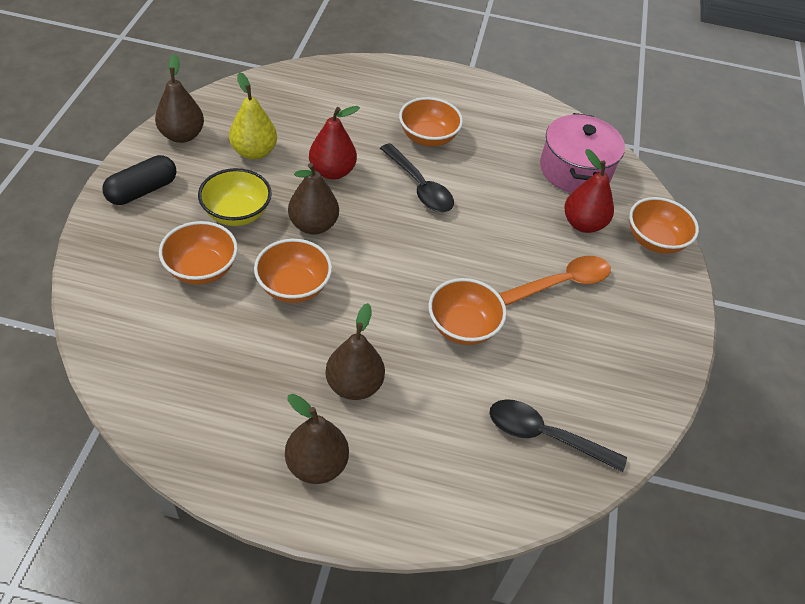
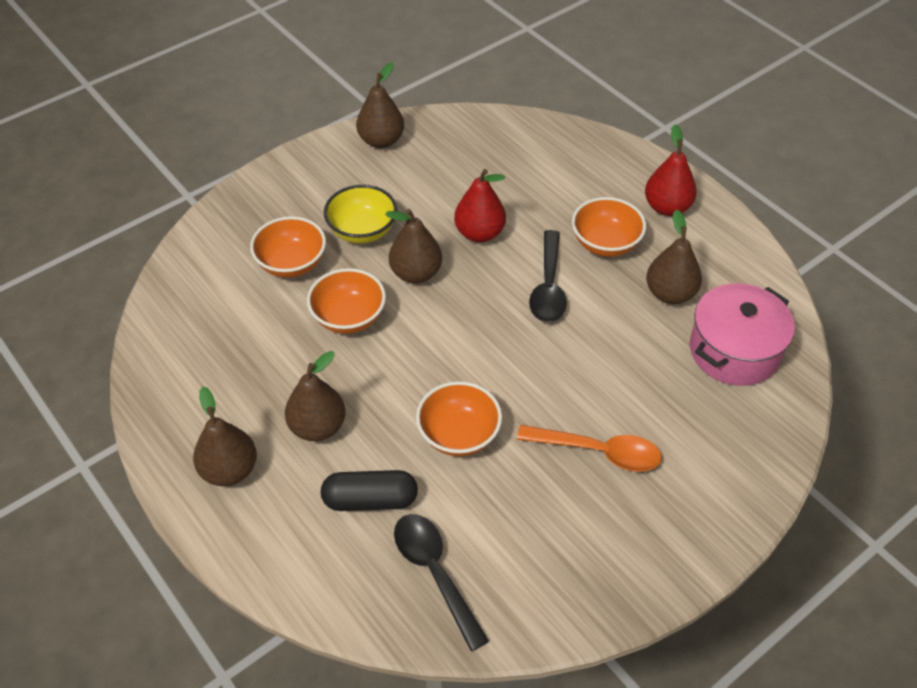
camera: 45 degrees right, 0 degrees up
(142, 191) = (307, 175): black capsule -> black capsule (370, 500)
(254, 152) = (427, 183): yellow pear -> none
(502, 152) = (670, 294): none -> brown pear
(583, 224) = (683, 408): red pear -> red pear (667, 207)
(654, 240) = (749, 468): orange bowl -> none

